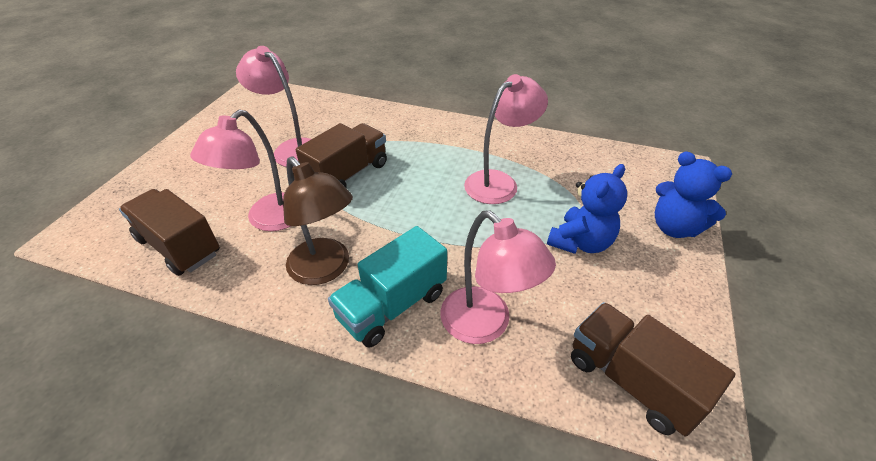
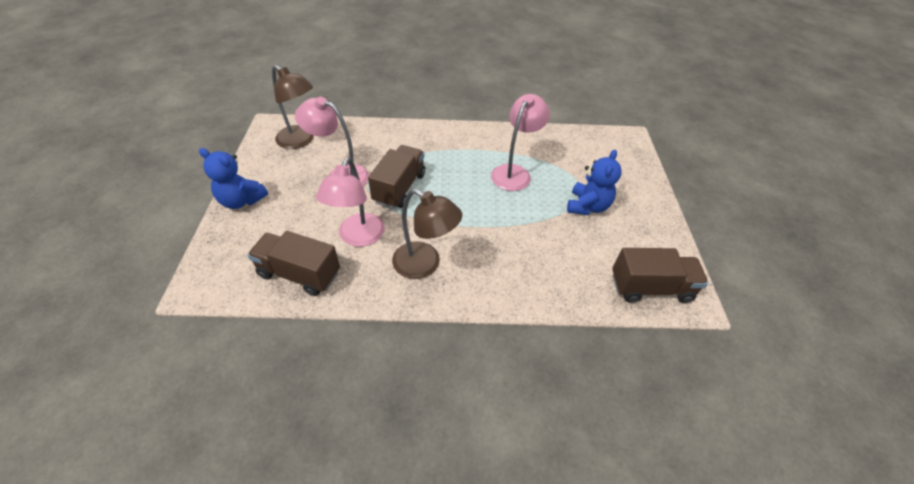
camera: 20 degrees left, 5 degrees up
(272, 108) = (300, 141): none -> brown lamp
(392, 305) = (485, 278): turquoise truck -> none
(485, 325) = (552, 276): pink lamp -> none
(631, 381) = (650, 287): brown truck -> brown truck turned 150 degrees clockwise
(674, 227) = (640, 183): blue teddy bear -> blue teddy bear (242, 200)

